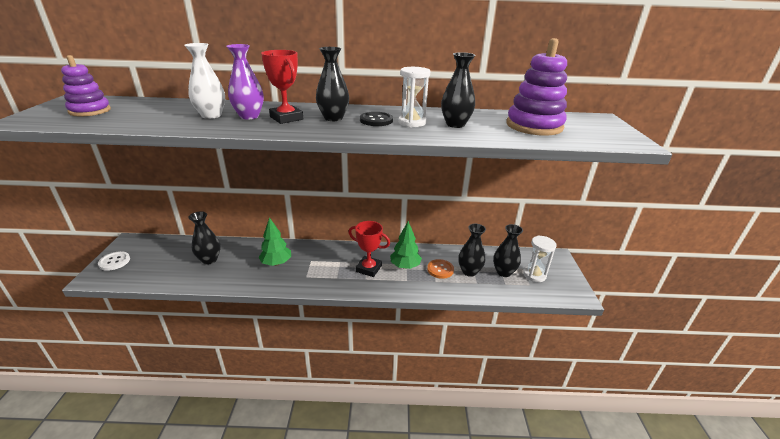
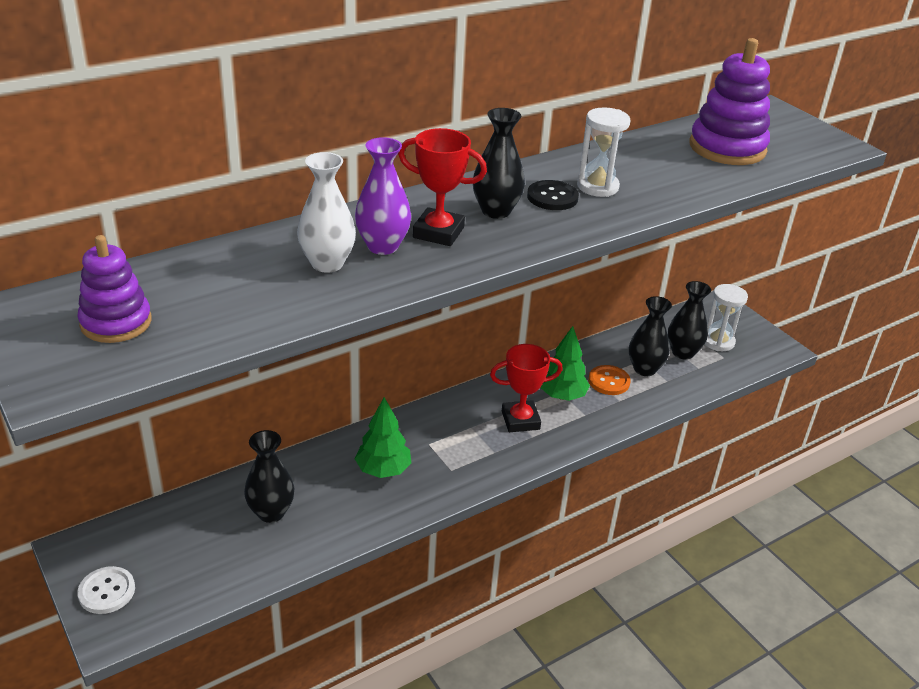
camera: 35 degrees left, 5 degrees up
(455, 124) = (648, 174): black vase -> none

